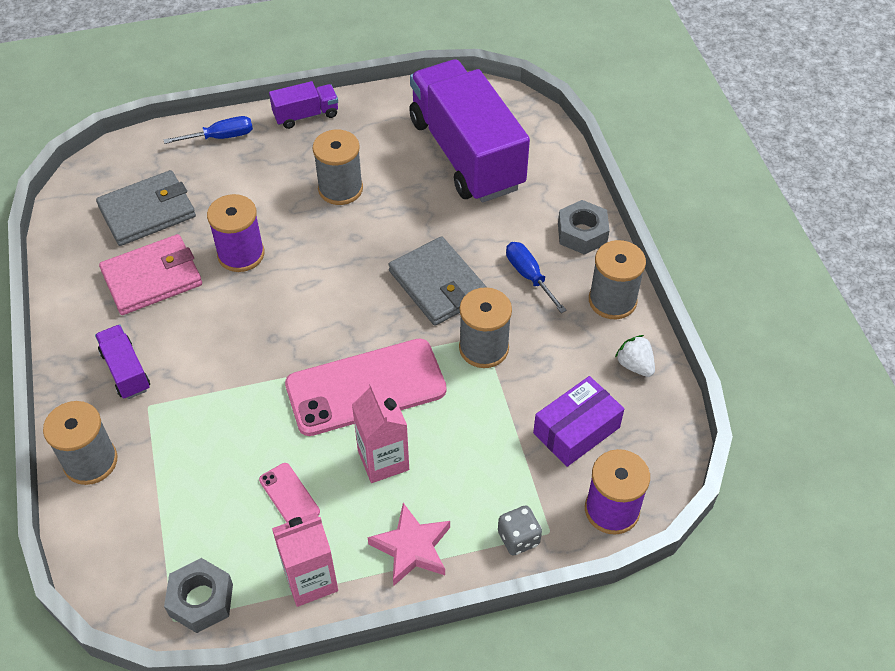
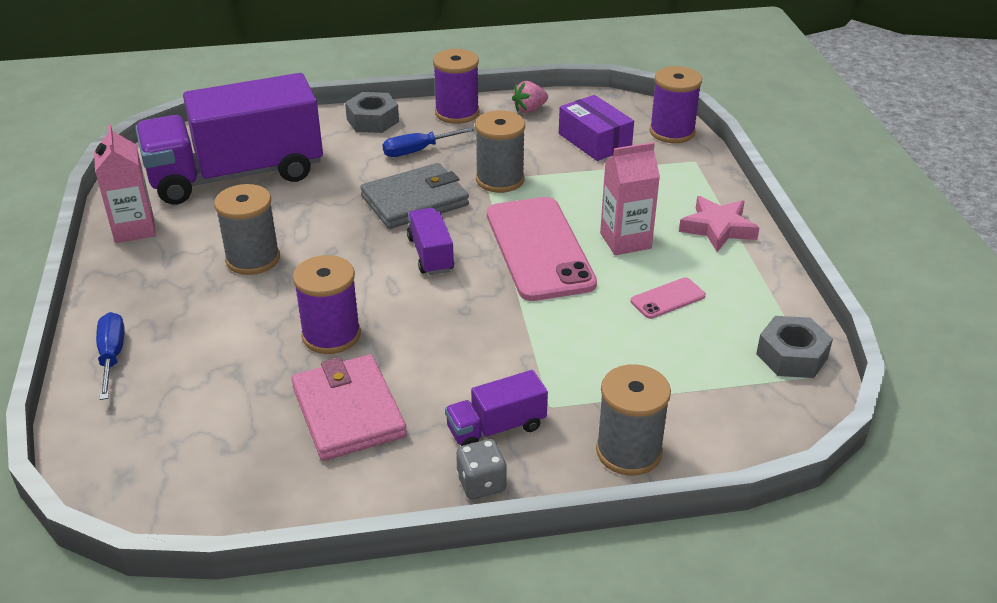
camera: 85 degrees left, 15 degrees down
(147, 211) = (225, 422): grey wallet -> none
(306, 115) = (111, 283): purple truck -> purple truck (430, 254)
(310, 580) = (758, 286): pink carton -> pink carton (134, 229)
(518, 538) = (702, 175): grey dice -> grey dice (481, 484)
(612, 300) = (457, 113): grey spool -> purple spool
(635, 365) = (529, 109): white strawberry -> pink strawberry

